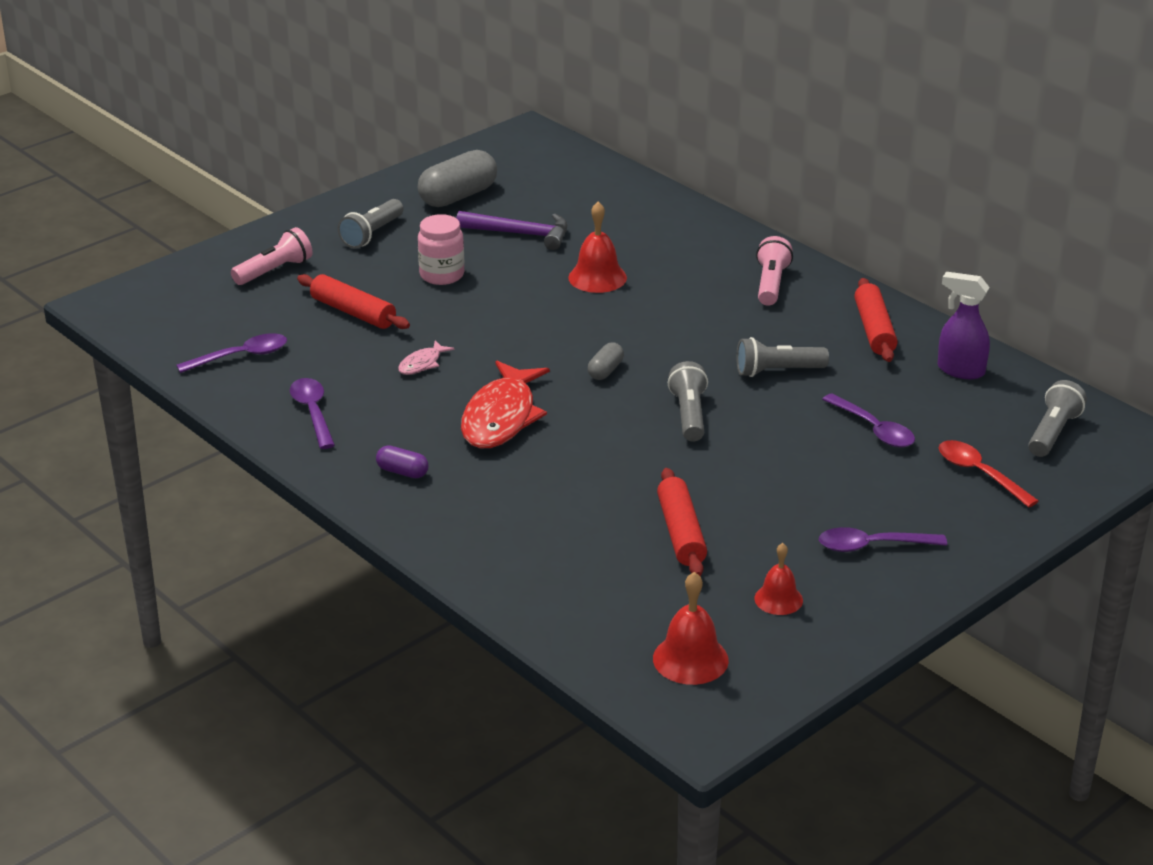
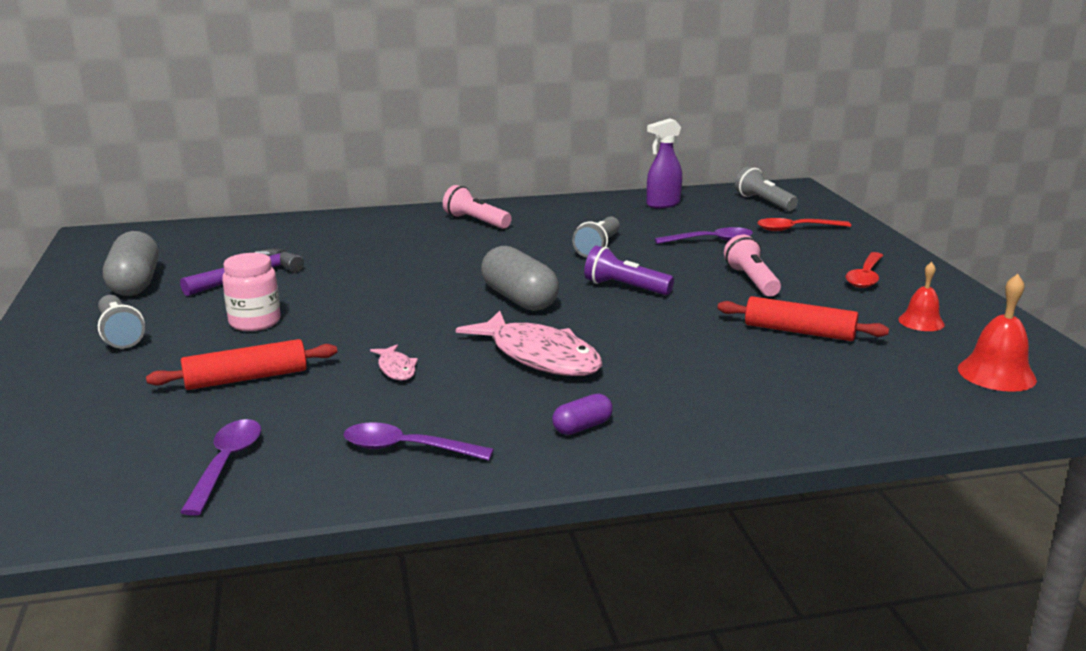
camera: 60 degrees left, 10 degrees down
(274, 271) = (86, 399): pink flashlight -> pink flashlight (751, 281)
(501, 417) = (539, 357): red fish -> pink fish
(597, 277) = (370, 267): red bell -> none
(605, 371) = (519, 299): grey capsule -> grey capsule, size x1.98
(689, 415) = (625, 287): grey flashlight -> purple flashlight
(872, 546) = (865, 277): purple spoon -> red spoon
(874, 330) = (581, 211): red rolling pin -> none

